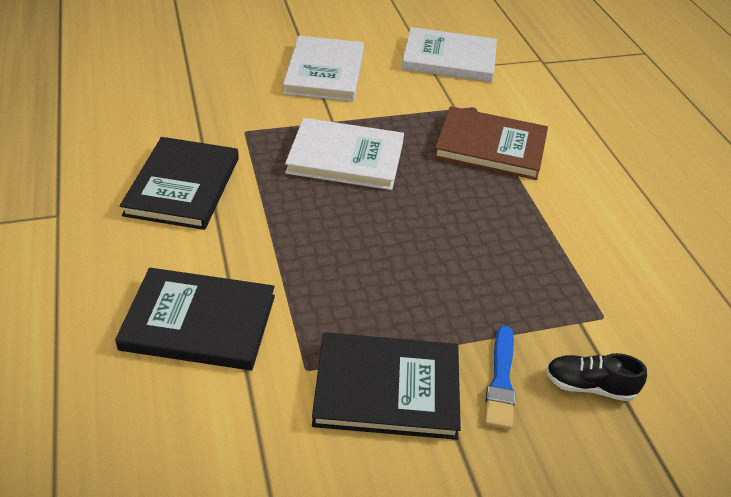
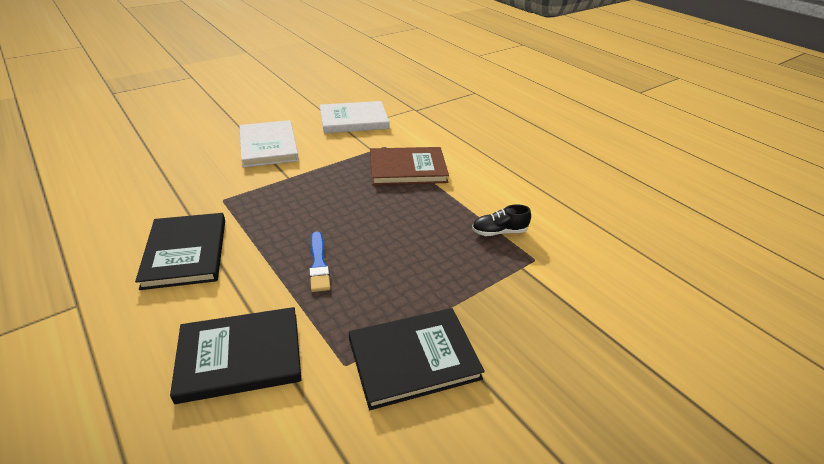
camera: 20 degrees left, 5 degrees down
(345, 158) = (309, 200): white book -> none
(501, 380) = (491, 325): blue brush -> blue brush (318, 264)
(589, 386) = (550, 309): black shoe -> black shoe (499, 232)

